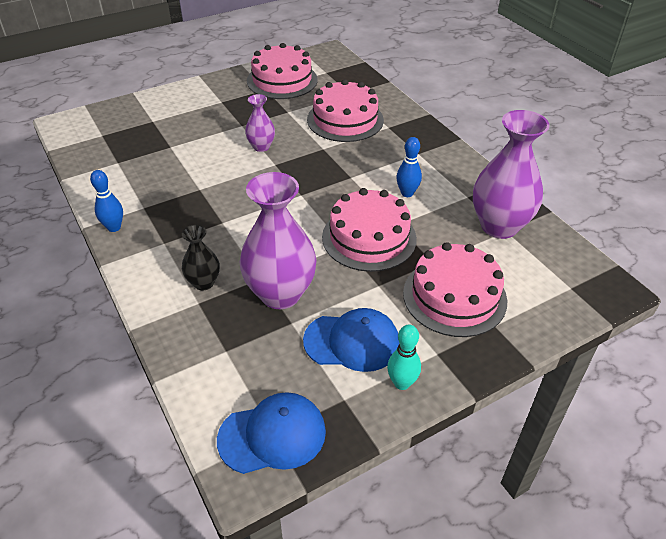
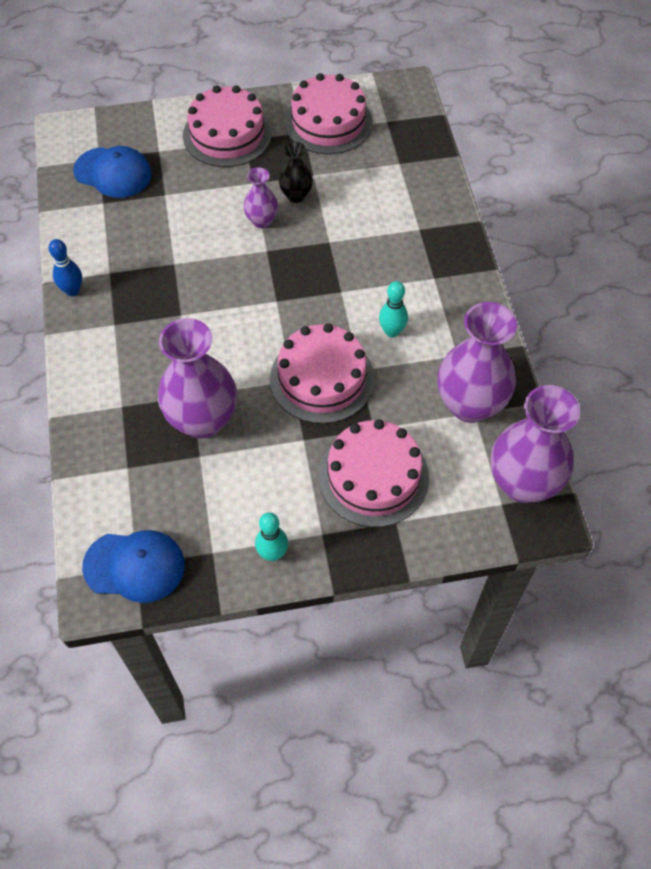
camera: 20 degrees right, 15 degrees up
(203, 283) = (135, 384): black vase -> black vase (296, 195)
(345, 120) = (374, 204): pink cake -> pink cake (227, 134)
(352, 342) = (247, 495): blue cap -> blue cap (113, 173)
(407, 193) = (392, 331): blue bowling pin -> turquoise bowling pin
(576, 268) = (522, 483): none -> purple vase

